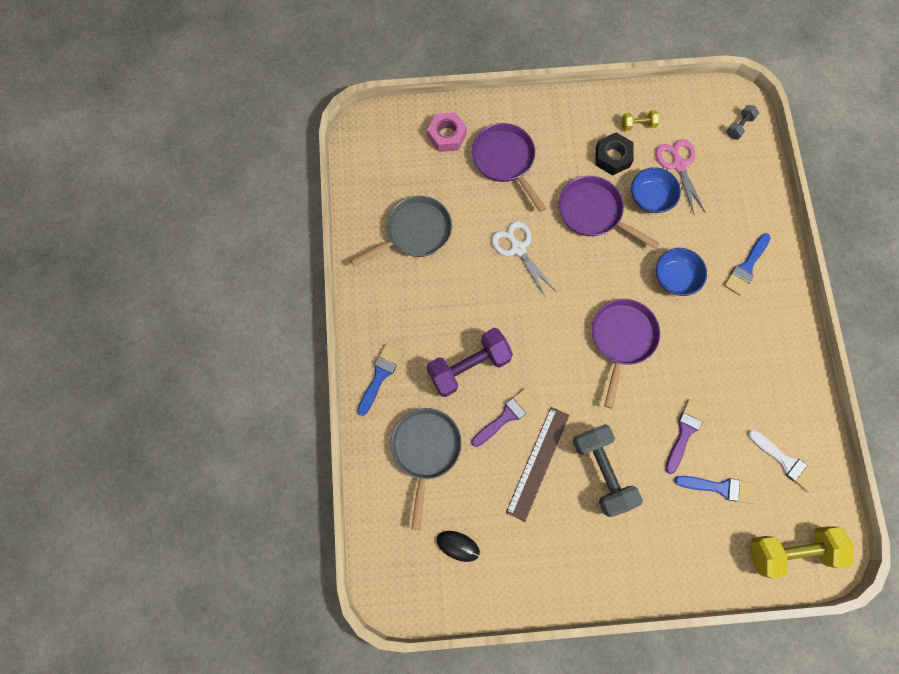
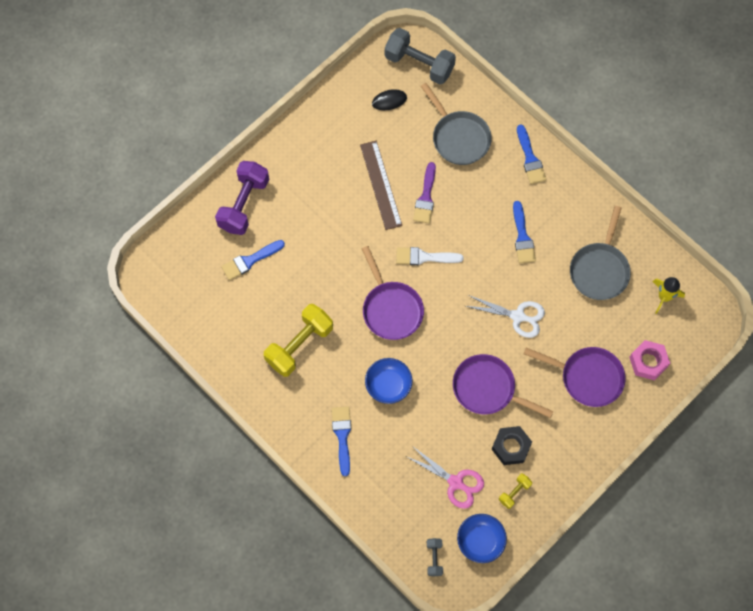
camera: 140 degrees right, 5 degrees down
(385, 172) = (664, 297): none -> yellow rocket
(453, 311) = (522, 237): none -> blue brush
(469, 366) = (478, 209): purple dumbbell -> purple dumbbell (244, 204)
(593, 212) = (487, 389): purple pan -> purple pan turned 150 degrees counterclockwise
(602, 471) = (335, 211): grey dumbbell -> grey dumbbell (419, 64)
(650, 198) = (455, 436): blue bowl -> blue bowl (480, 541)
(685, 432) = (299, 279): purple brush -> none
(785, 461) = (217, 311): white brush -> white brush (424, 257)
(790, 550) = (176, 256): yellow dumbbell -> yellow dumbbell (299, 345)

